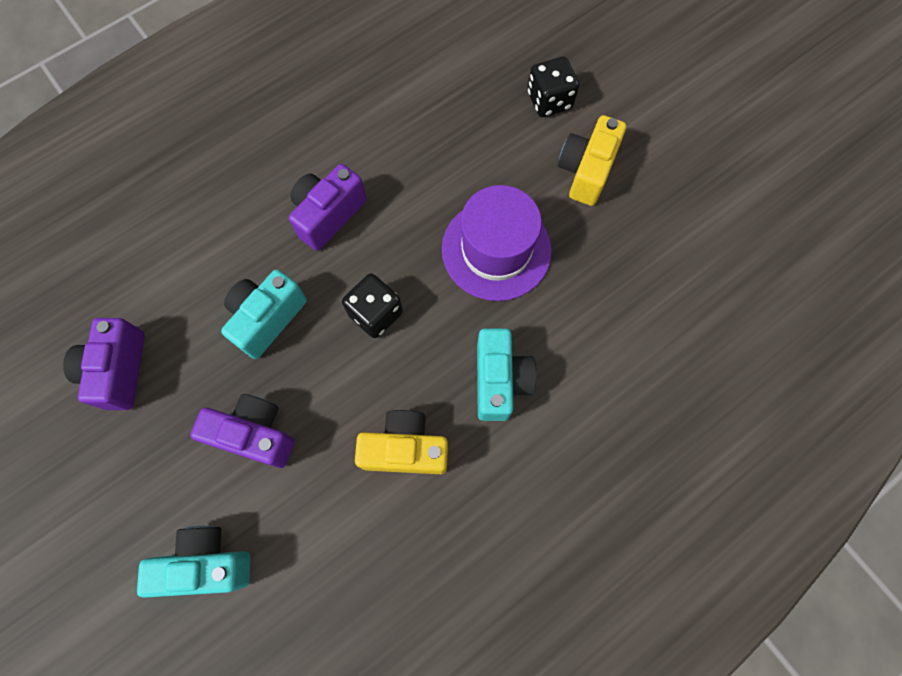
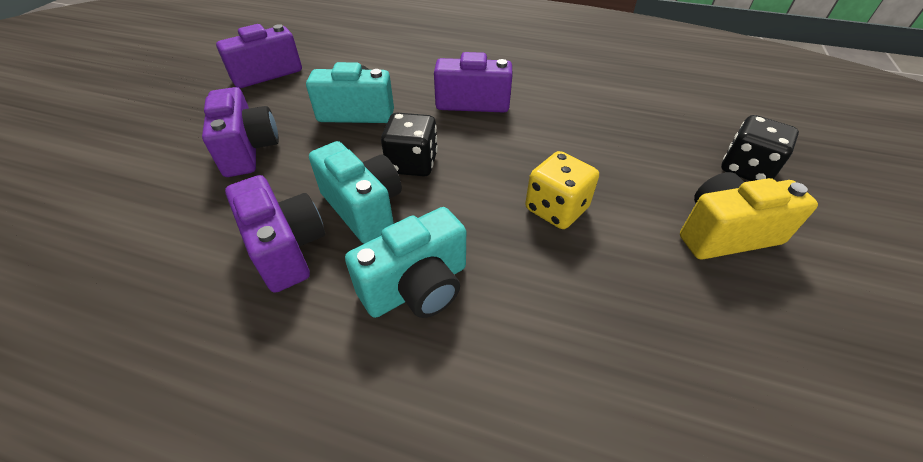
camera: 55 degrees right, 25 degrees down
(207, 563) = (112, 176): turquoise camera -> turquoise camera (363, 208)
(405, 449) = (286, 248): yellow camera -> purple camera
(496, 249) = (556, 209): purple hat -> yellow dice

